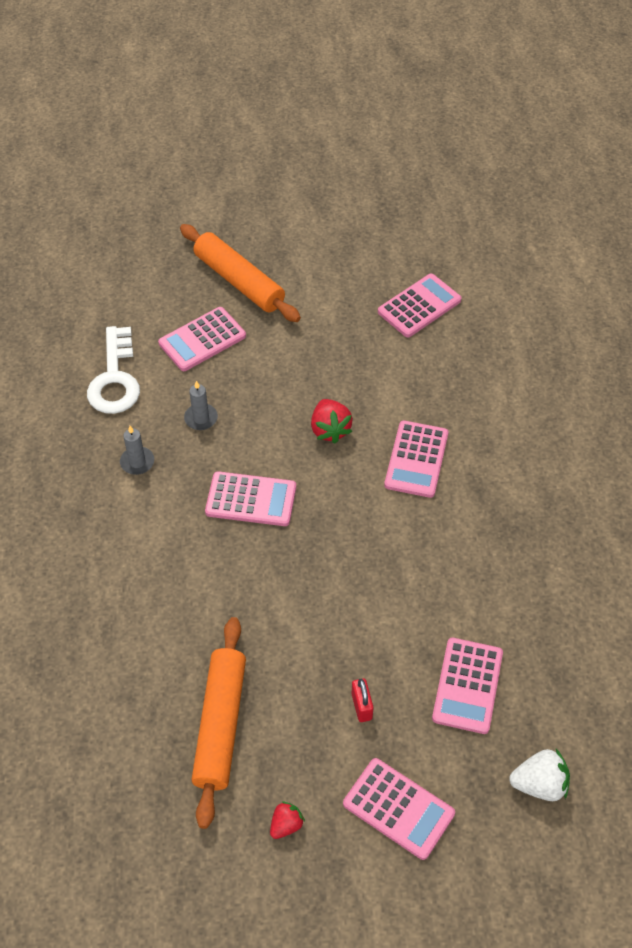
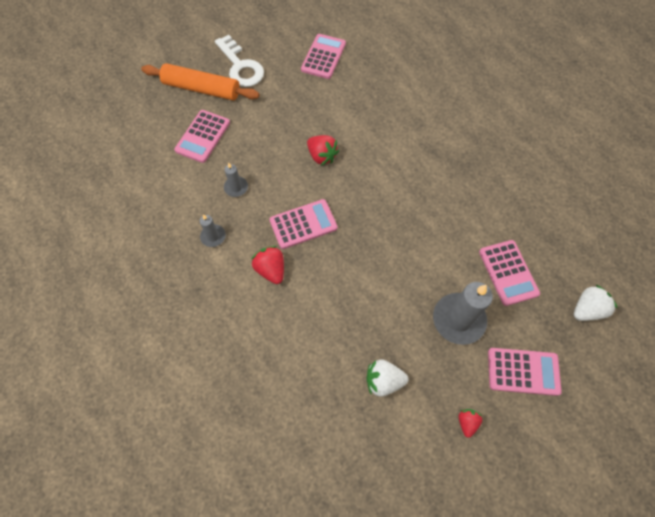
camera: 30 degrees left, 10 degrees up
(115, 379) = (161, 189): white key -> white key (241, 66)
(177, 533) = (271, 270): none -> red strawberry
(221, 725) = (383, 381): orange rolling pin -> white strawberry
(361, 706) = (458, 319): red padlock -> grey candle
(416, 459) = (385, 150): pink calculator -> none

